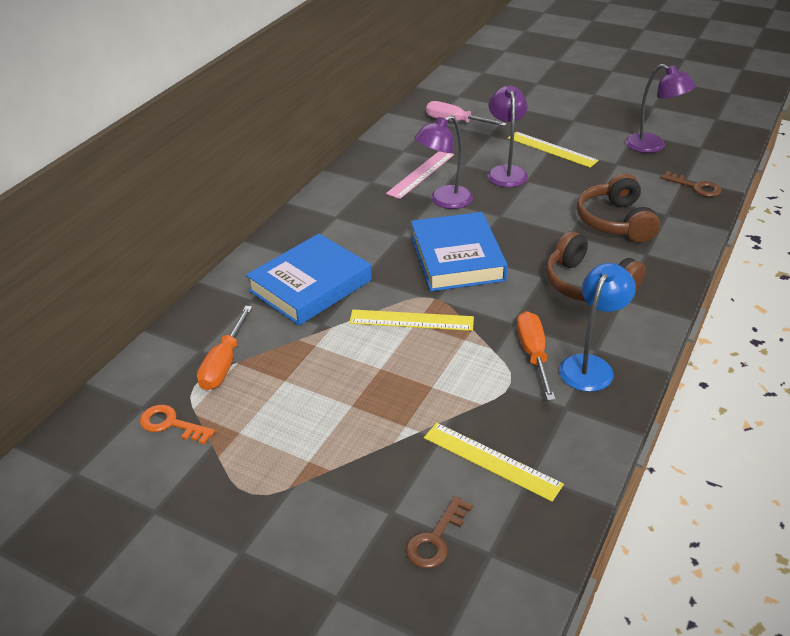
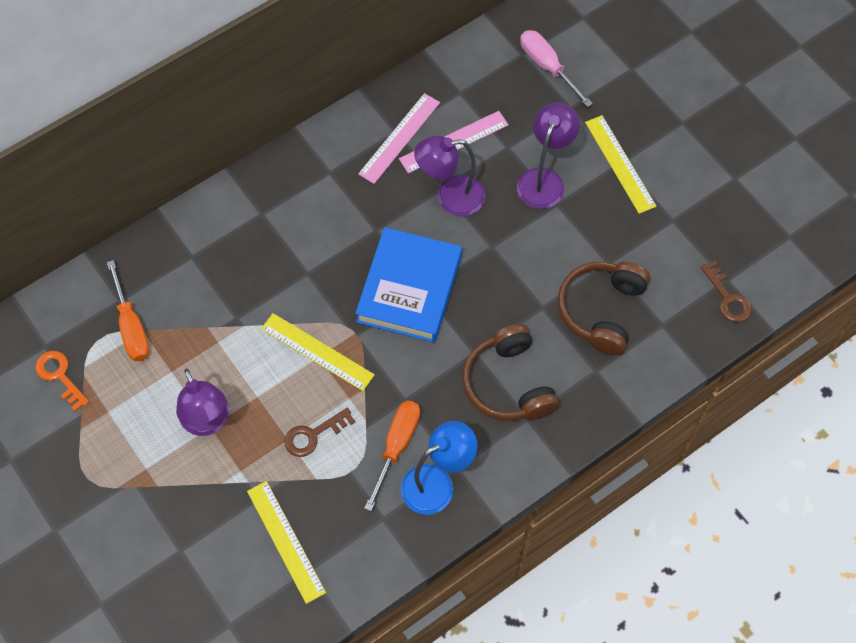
camera: 25 degrees right, 25 degrees up
(224, 363) = (131, 327): orange screwdriver -> orange screwdriver turned 60 degrees counterclockwise
(310, 285) = (253, 262): blue book -> none
(377, 184) = (399, 138): none -> pink ruler
(436, 539) = (198, 591): brown key -> brown key (313, 435)
(653, 146) = (736, 209): purple lamp -> purple lamp (208, 422)

